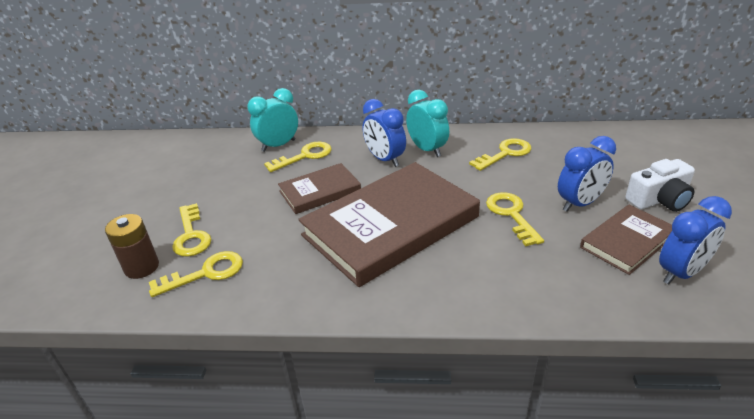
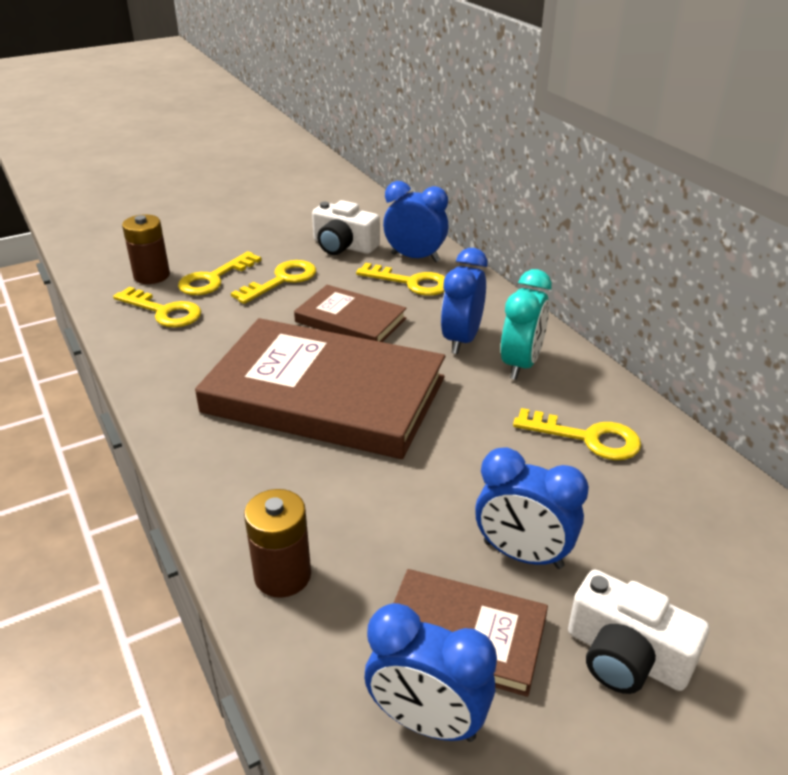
camera: 55 degrees right, 0 degrees up
(227, 166) = (343, 246): none -> white camera
(278, 145) = (415, 257): turquoise clock -> blue clock
(511, 215) = (432, 489): yellow key -> yellow key (282, 280)
(550, 293) = (282, 575): none -> brown battery

